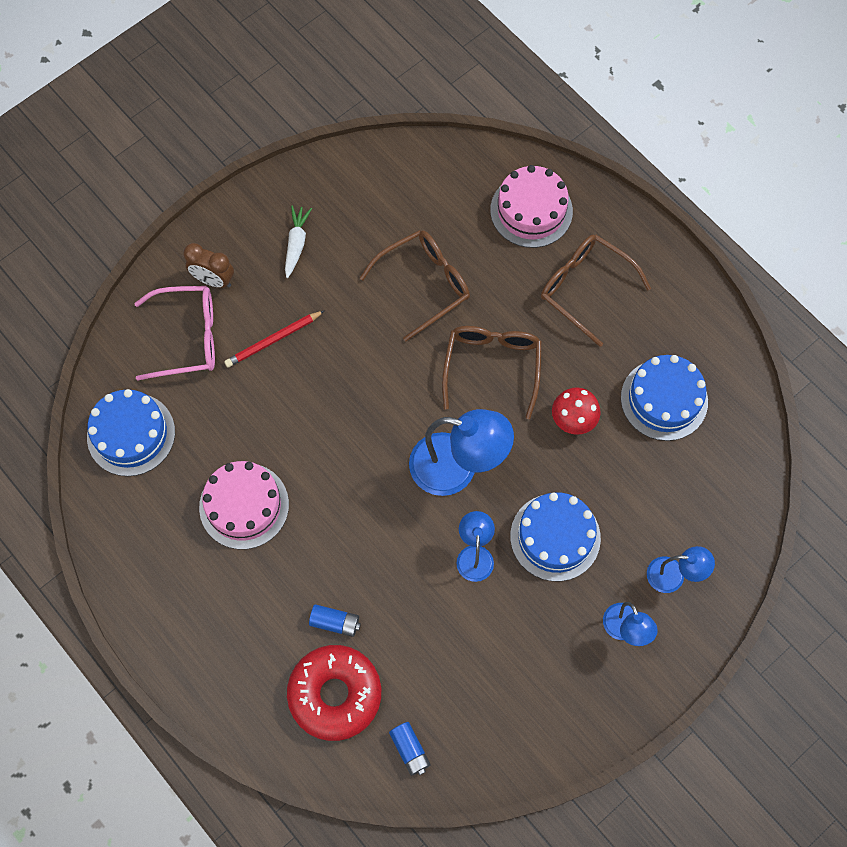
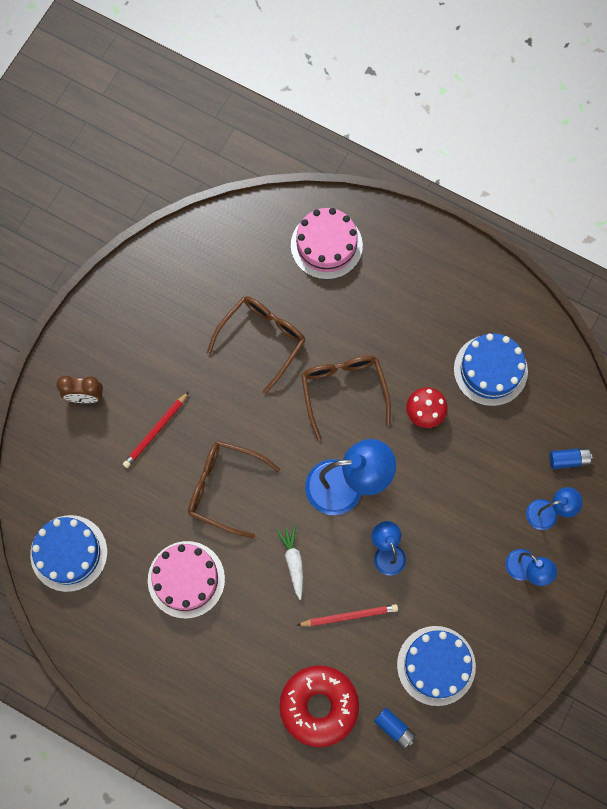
camera: 20 degrees left, 5 degrees up
(188, 337) = (83, 454): pink glasses -> none
(296, 244) = (142, 341): white carrot -> white carrot (293, 562)
(335, 622) = (297, 648): blue battery -> blue battery (568, 460)
(406, 608) = (349, 616): none -> red pencil
(555, 537) = (445, 515): blue cake -> blue cake (436, 665)
(585, 288) = (394, 298): brown glasses -> brown glasses (224, 488)

